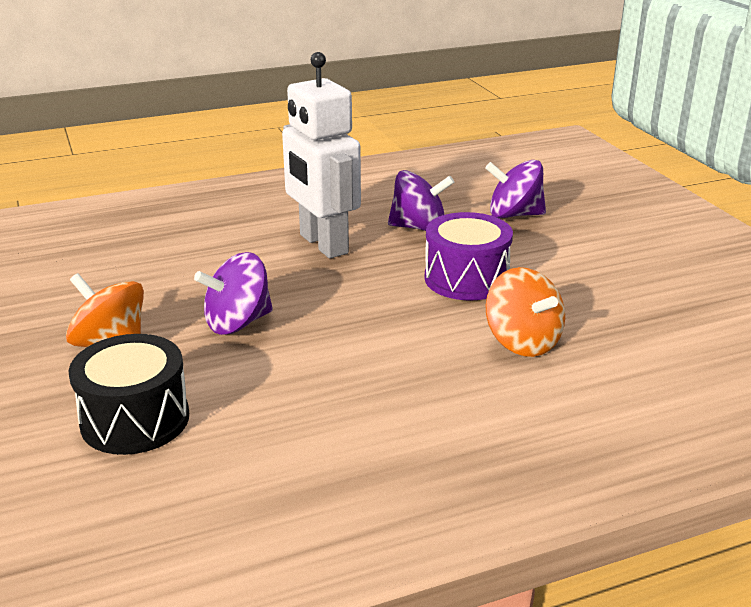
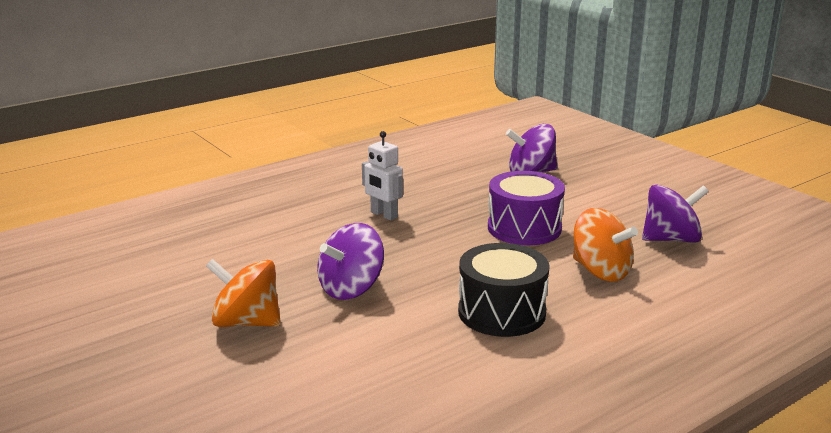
camera: 15 degrees left, 5 degrees down
(135, 420) = (313, 381): black drum -> black drum (501, 312)
(323, 244) = (383, 215): white robot -> white robot, size x0.51
(419, 227) = (458, 192): purple spinning top -> purple spinning top (671, 239)

